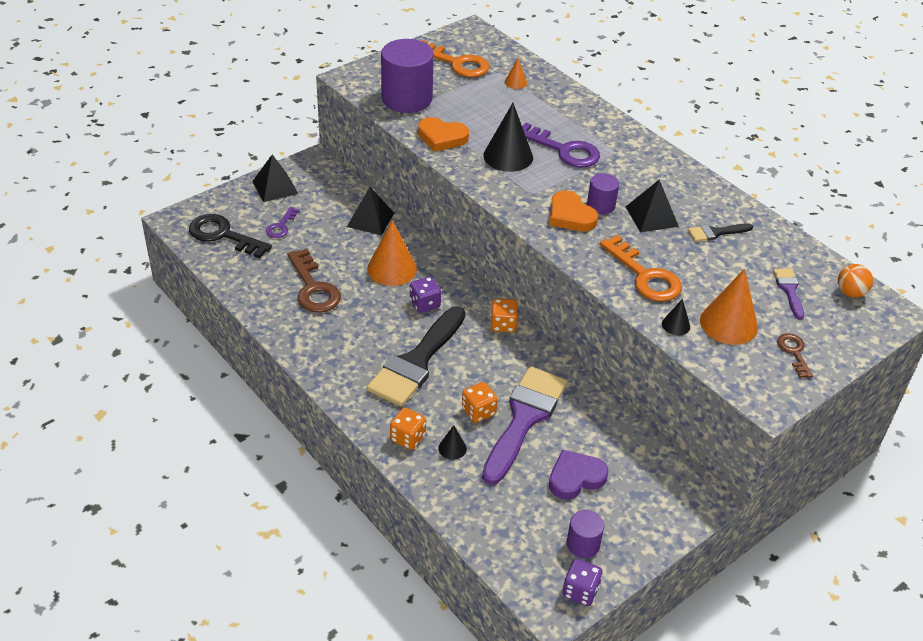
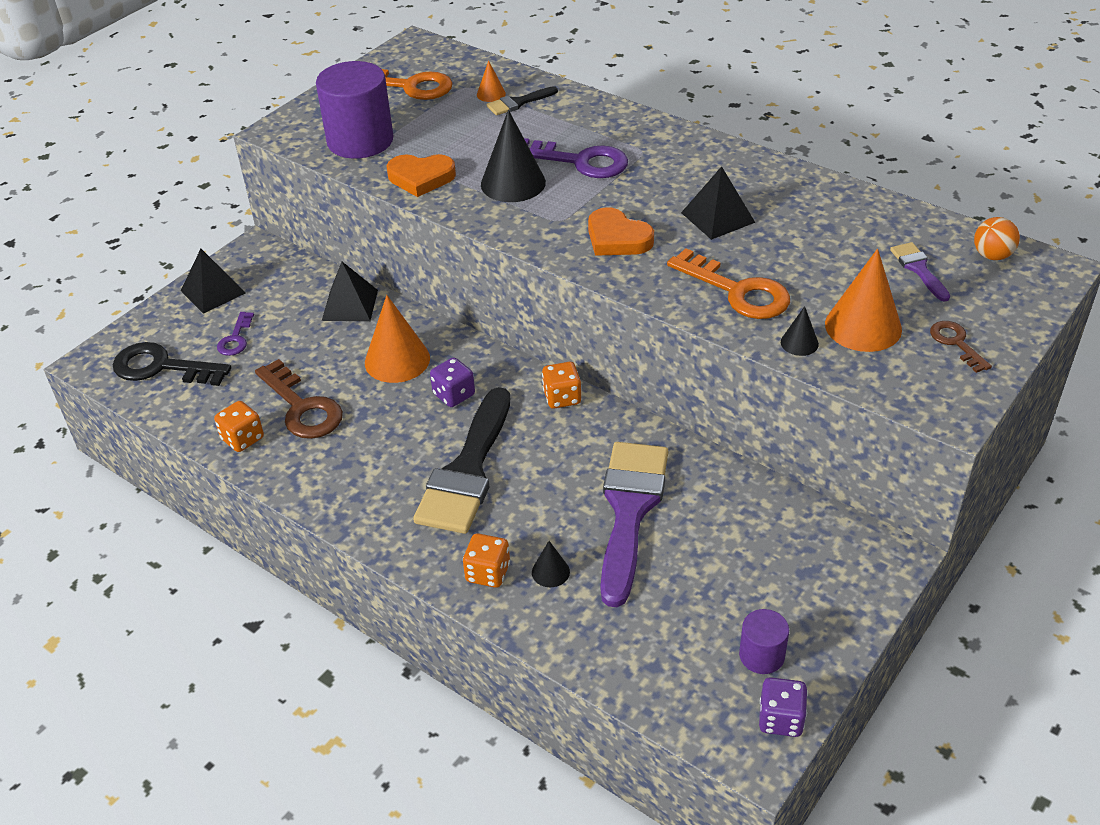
camera: 10 degrees left, 0 degrees up
(478, 411) = (568, 515): orange dice -> orange dice (242, 439)
(575, 477) = (721, 570): purple heart -> none
(601, 205) = (650, 218): purple cylinder -> none
(716, 232) = (803, 220): black brush -> black brush (518, 102)

